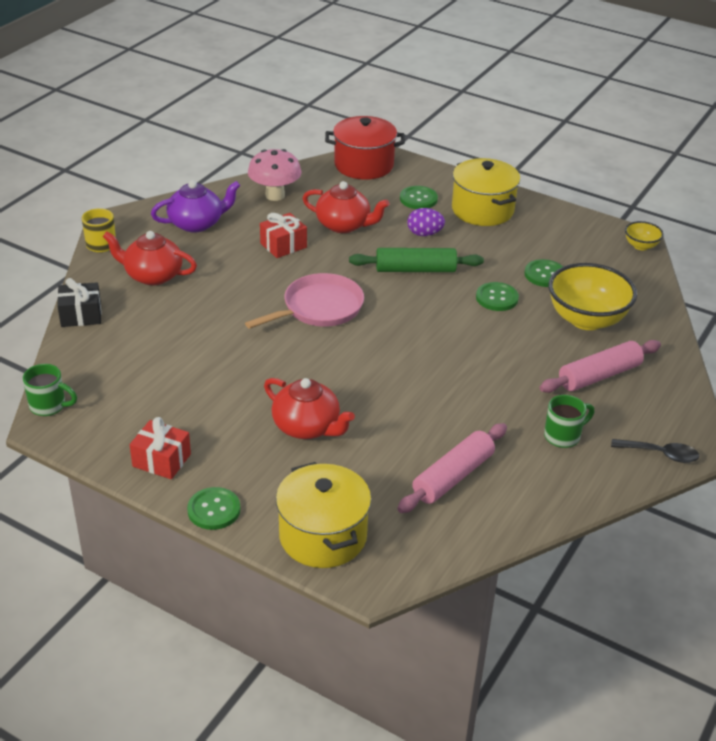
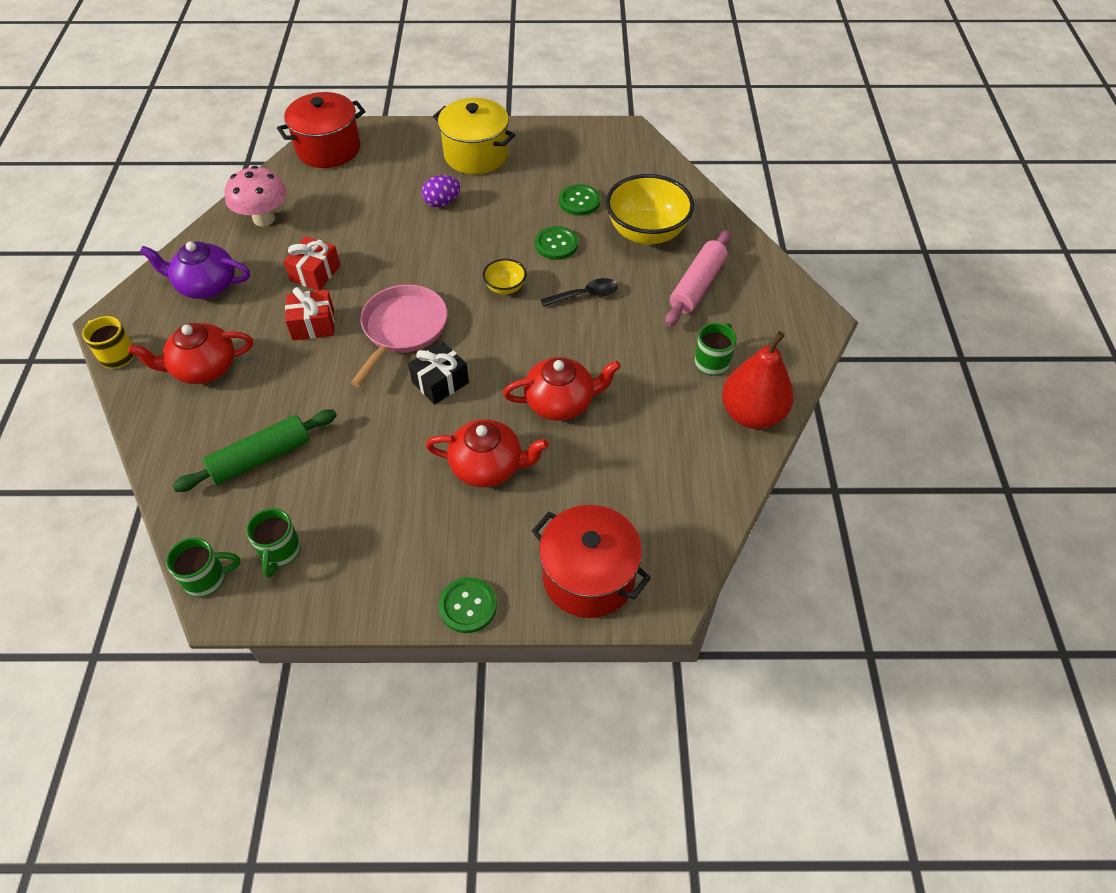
camera: 30 degrees left, 15 degrees up
(81, 315) = (159, 451): black gift -> black gift (440, 382)
(110, 413) = (280, 552): none -> green mug
(161, 460) = (375, 578): red gift -> red gift (313, 324)
(197, 223) = (206, 285): purple teapot -> purple teapot turned 120 degrees counterclockwise
(323, 536) = (588, 577): yellow pot -> red pot
(344, 225) = (359, 224): red teapot -> red teapot (561, 402)
(415, 270) = (462, 246): green rolling pin -> green rolling pin (261, 458)
(418, 199) = (408, 166): green button -> none
(453, 477) = (653, 451): pink rolling pin -> none
(566, 489) = (752, 414): none -> red pear
(641, 246) = (637, 137): yellow bowl -> yellow bowl (505, 287)
(660, 454) = (798, 341): black spoon -> black spoon (585, 295)

